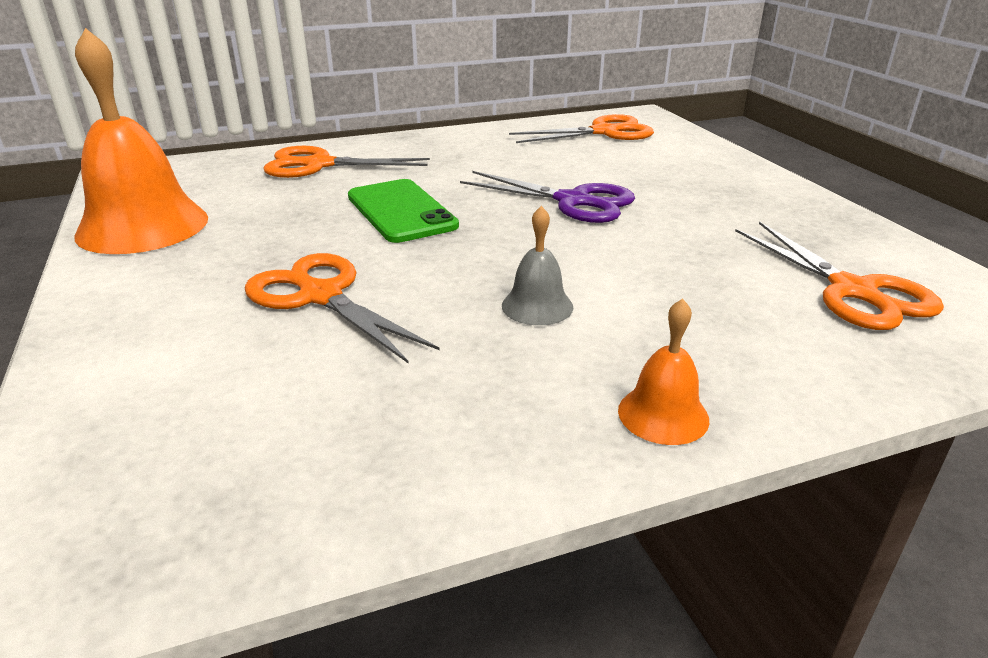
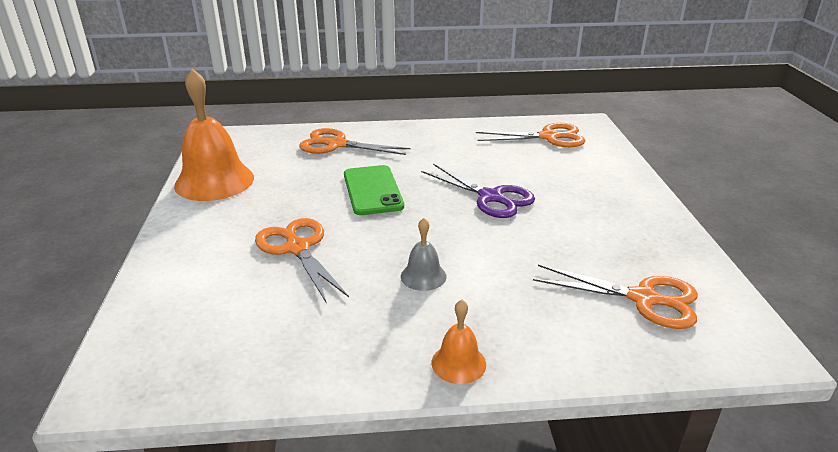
camera: 15 degrees right, 0 degrees up
(852, 291) = (643, 299): orange scissors -> orange scissors turned 60 degrees counterclockwise

